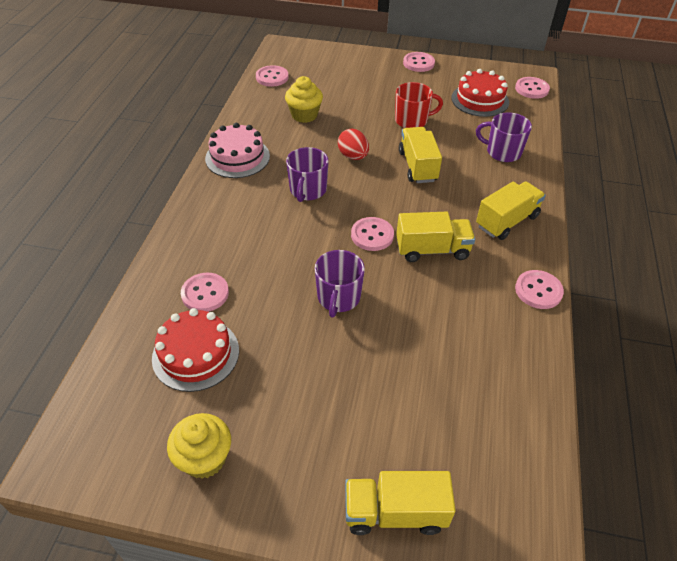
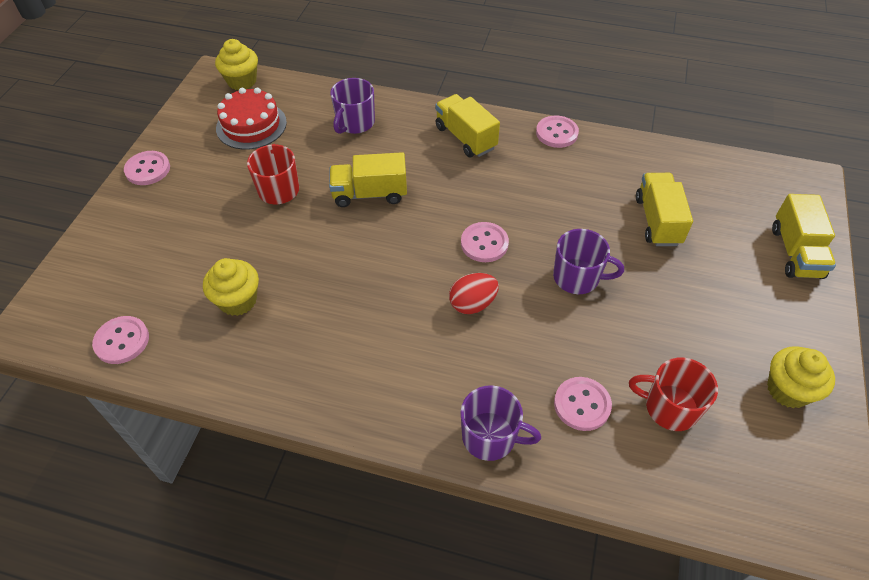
camera: 85 degrees left, 5 degrees up
(196, 354) = (669, 407): red cake -> red mug
(237, 157) = (322, 381): pink cake -> none
(307, 190) = (403, 300): purple mug -> purple mug (490, 437)
(353, 156) = (342, 251): red egg -> red egg (472, 304)
(432, 250) = (506, 197): yellow truck -> yellow truck (657, 221)
(531, 89) = (242, 81): pink button -> yellow cupcake

